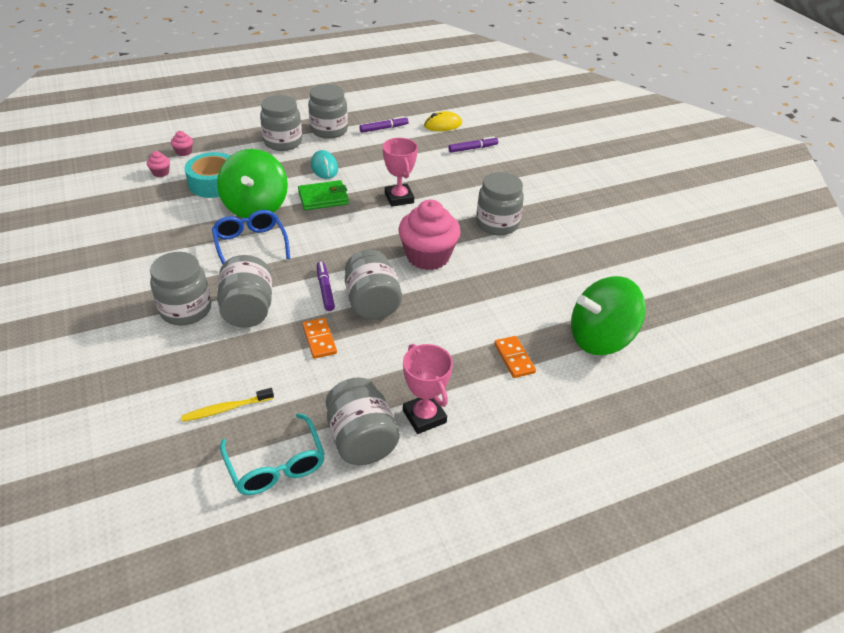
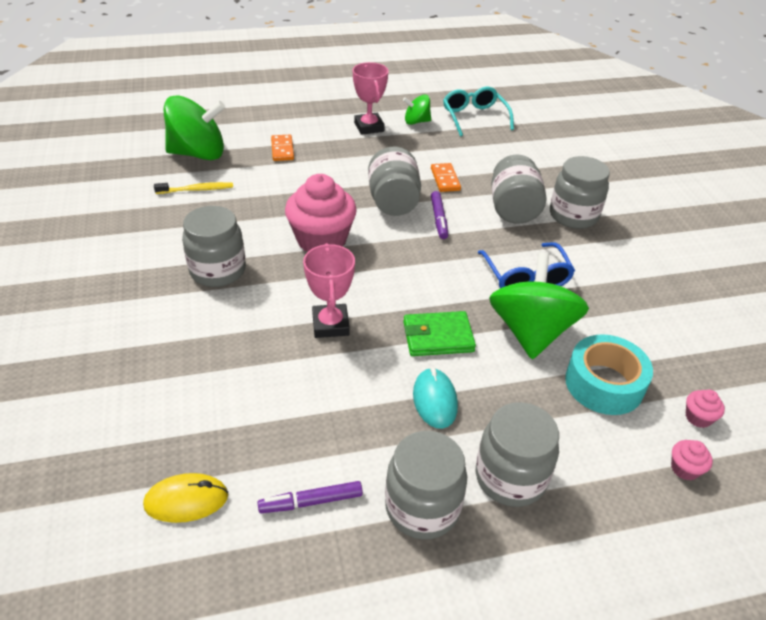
camera: 170 degrees left, 0 degrees up
(226, 409) = (515, 146): yellow toothbrush -> yellow toothbrush (196, 190)
(361, 439) = (416, 122): grey jar -> green spinning top
(473, 148) = (166, 419): purple marker -> none

